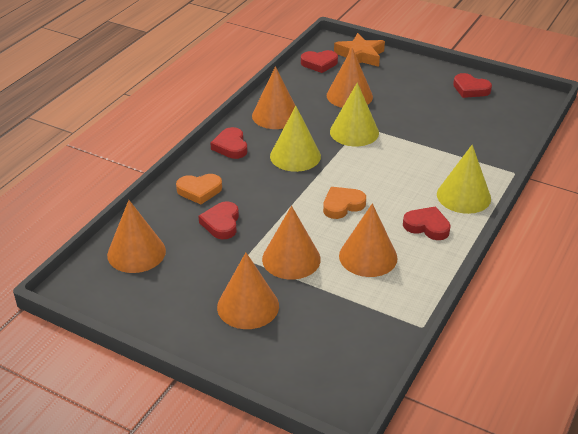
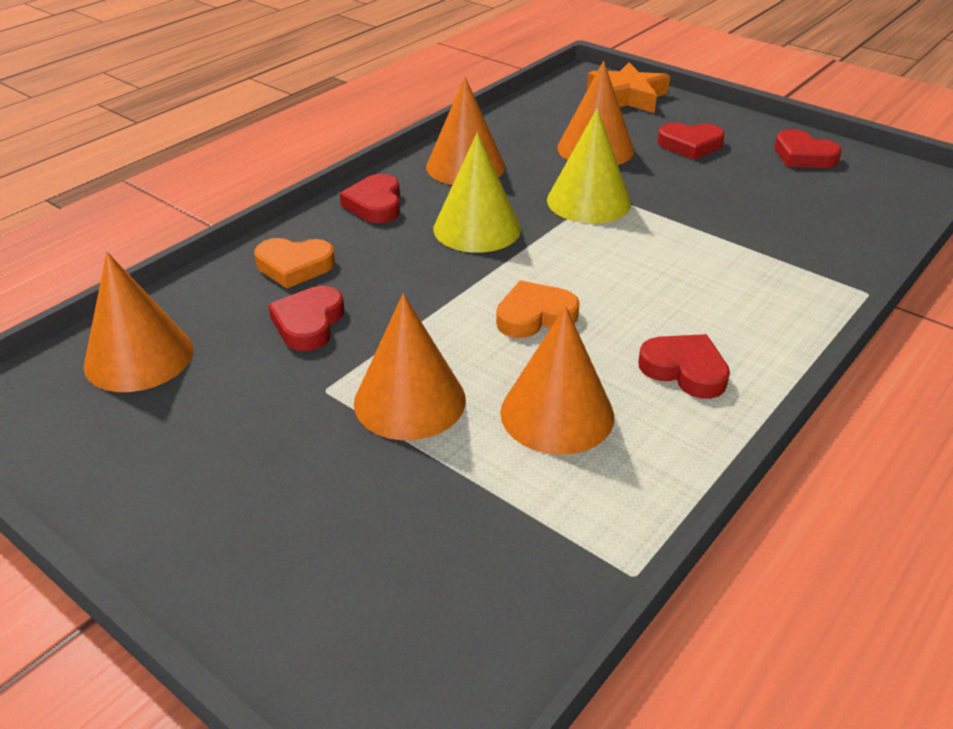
camera: 10 degrees right, 0 degrees up
(248, 306) = (294, 482): orange cone -> none
(319, 63) = (559, 102): red heart -> red heart (690, 145)
(463, 196) = (765, 323): yellow cone -> none

